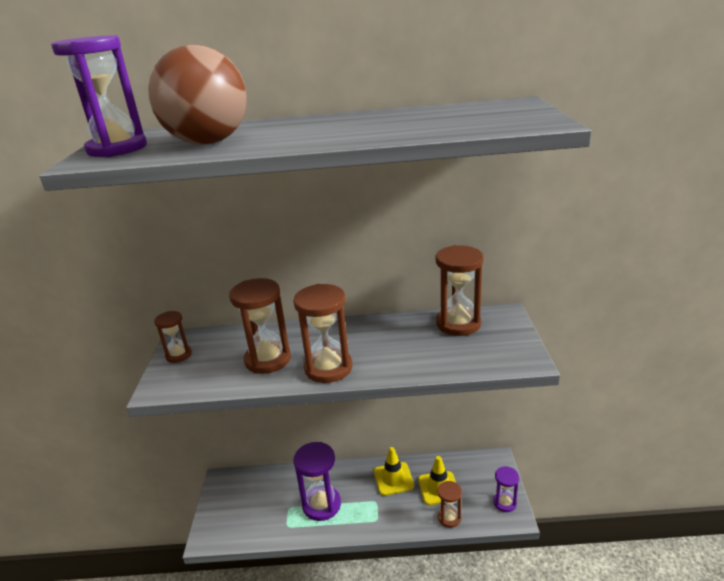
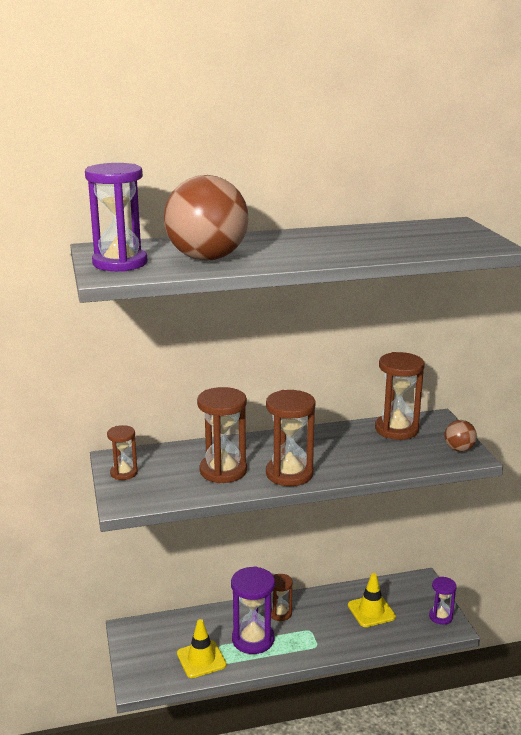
camera: 15 degrees left, 5 degrees down
(393, 479) = (321, 608): yellow traffic cone -> yellow traffic cone (201, 659)
(449, 518) = (390, 635): brown hourglass -> brown hourglass (280, 613)
(516, 351) = (459, 449): none -> brown ball

